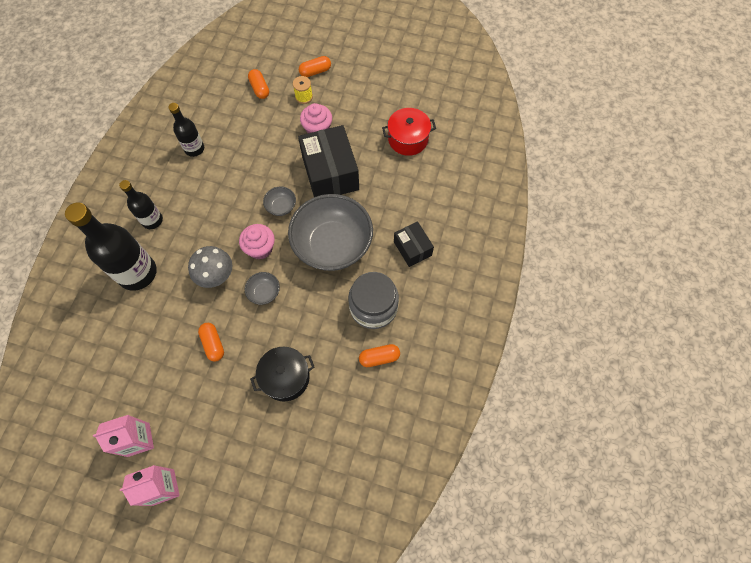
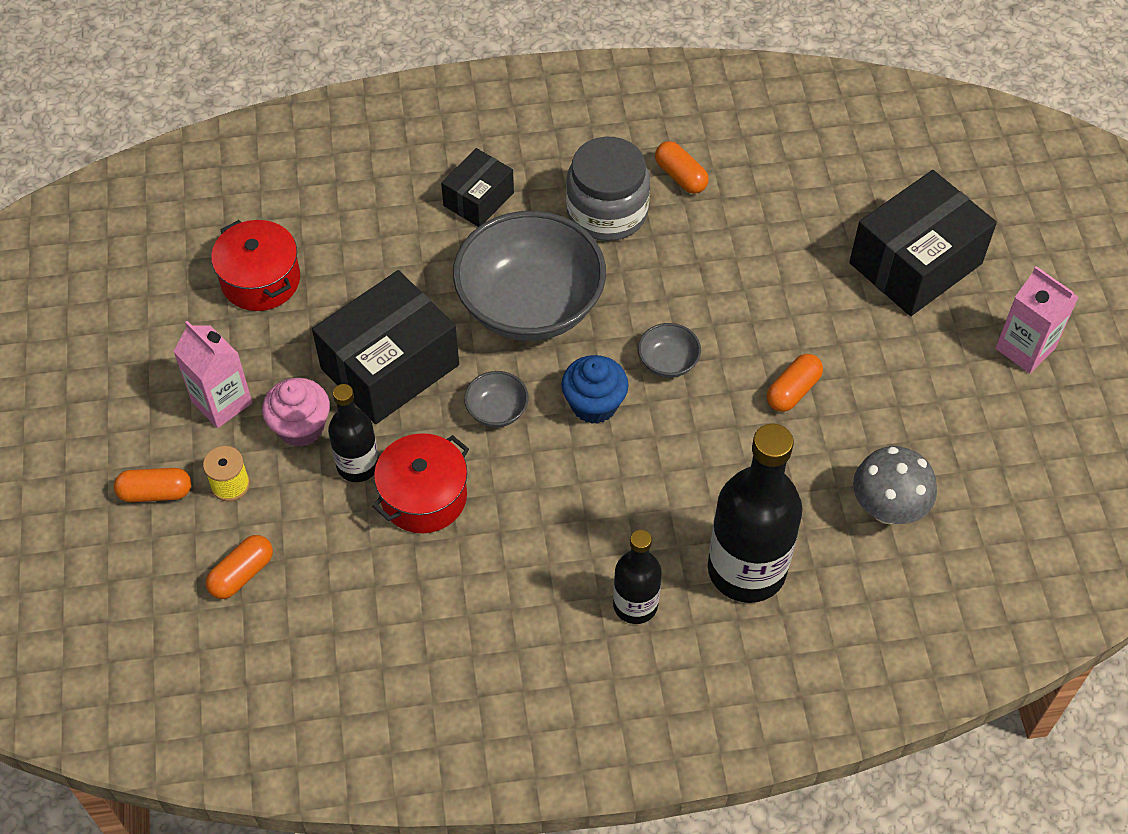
camera: 115 degrees left, 10 degrees down
(138, 439) = (991, 414): pink carton -> pink carton (222, 402)
(194, 149) = (444, 618): black bottle -> black bottle (358, 465)
(216, 276) = (681, 443): grey mushroom -> grey mushroom (887, 509)
(252, 458) = (915, 263): none -> black box
(255, 162) = (424, 496): none -> red pot
(260, 248) = (594, 404): pink cupcake -> blue cupcake
(285, 377) = (781, 274): black pot -> none
(315, 71) = (156, 492): orange capsule -> orange capsule turned 45 degrees counterclockwise

